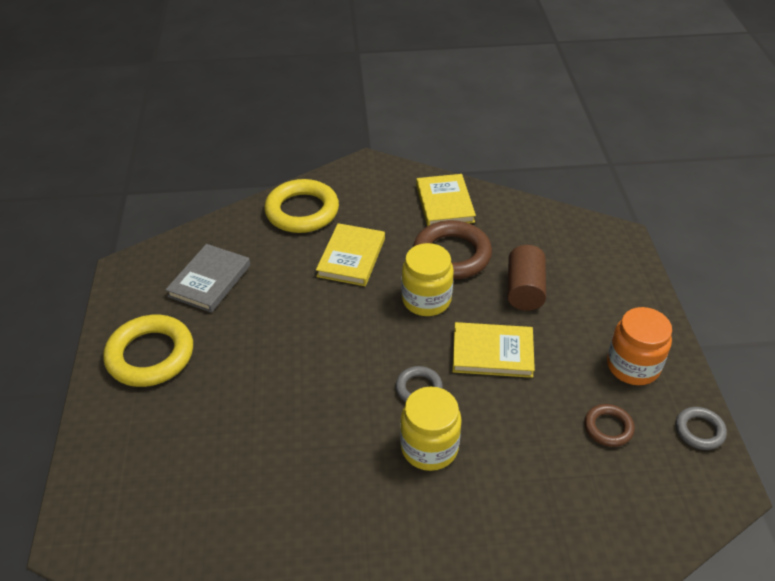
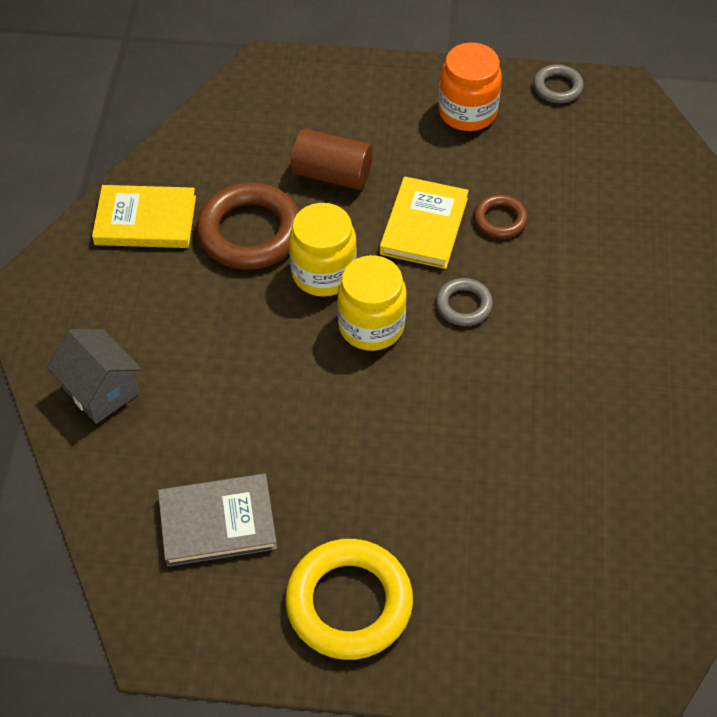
camera: 80 degrees left, 10 degrees up
(209, 280) = (217, 523): grey book -> grey book turned 45 degrees counterclockwise
(302, 211) = (101, 391): yellow ring -> grey house
(351, 257) = (221, 342): yellow book -> none
(429, 447) = (547, 309): yellow jar -> yellow jar (371, 326)
(608, 428) = (544, 154): brown ring -> brown ring (500, 219)

